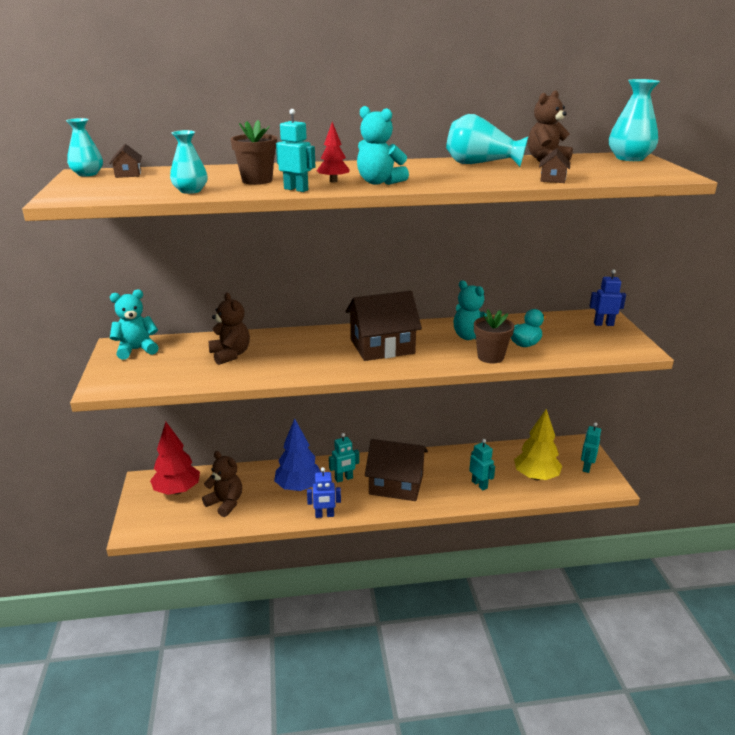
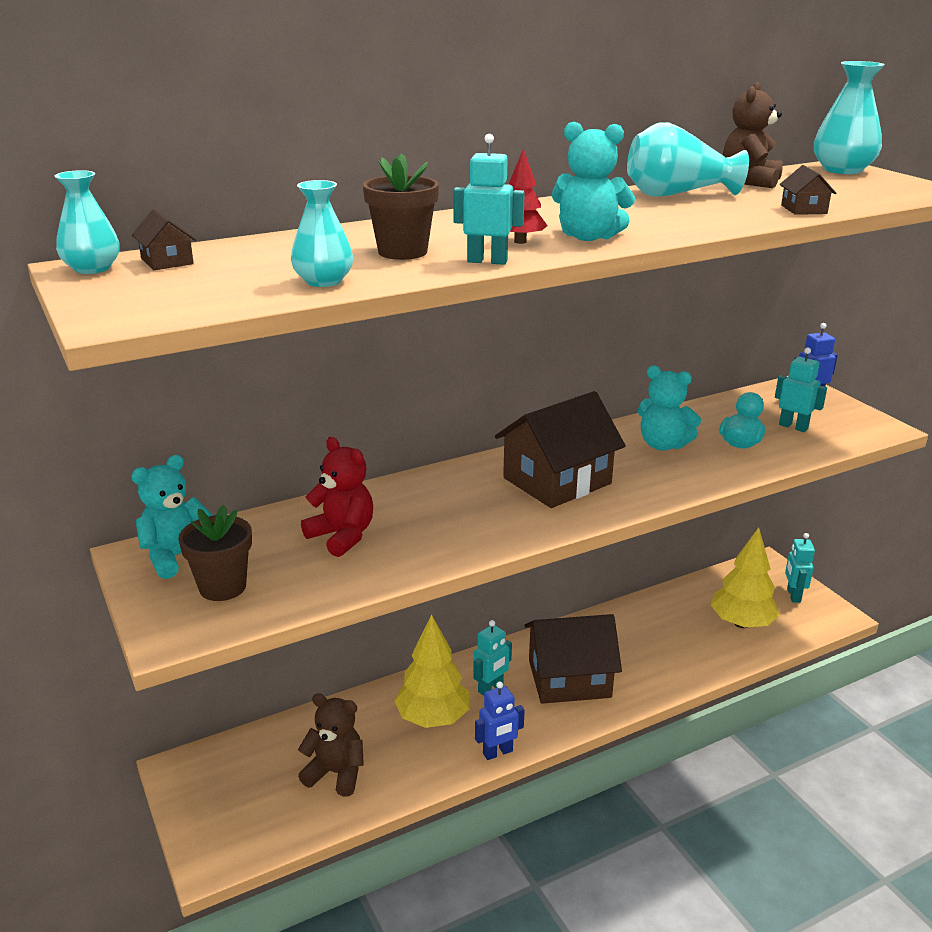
camera: 20 degrees left, 0 degrees up
(177, 490) = (244, 772): red tree -> none
(230, 355) = (342, 536): brown teddy bear -> red teddy bear
(298, 487) = (433, 718): blue tree -> yellow tree
(479, 484) = (679, 652): turquoise robot -> turquoise robot (793, 427)
(490, 357) = (714, 470): brown flower pot -> brown flower pot (222, 587)

